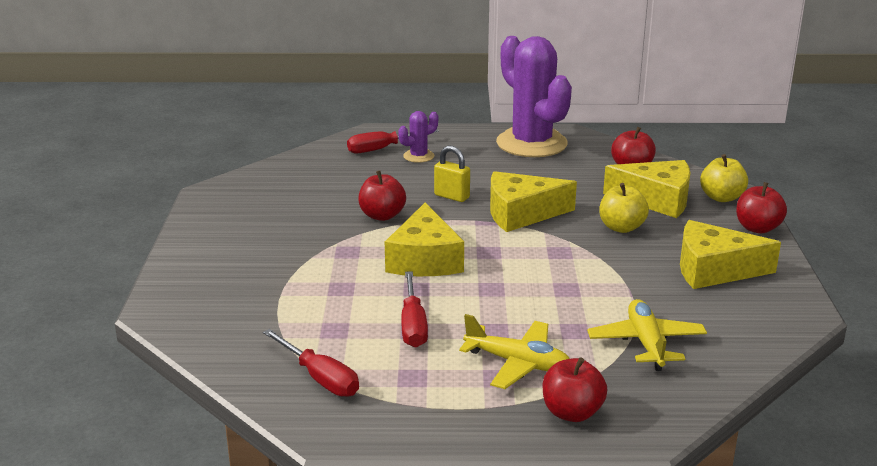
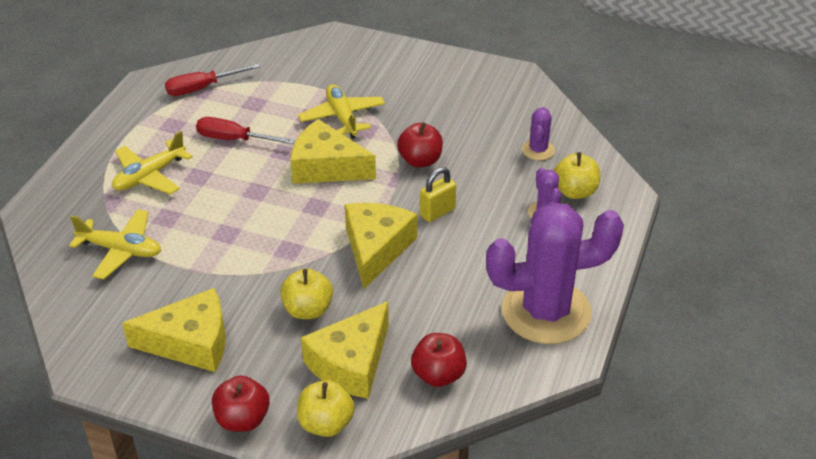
camera: 110 degrees right, 15 degrees up
(333, 168) = (538, 150): none -> purple cactus
(333, 268) = (342, 117): none -> yellow plane
(382, 149) = (575, 191): red screwdriver -> yellow apple
(572, 412) = (78, 184): red apple -> none
(714, 270) = (191, 342): yellow cheese -> yellow cheese turned 60 degrees clockwise

